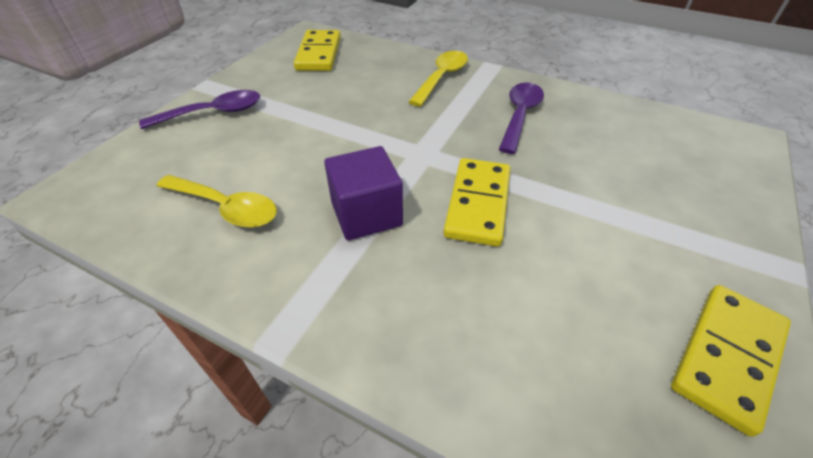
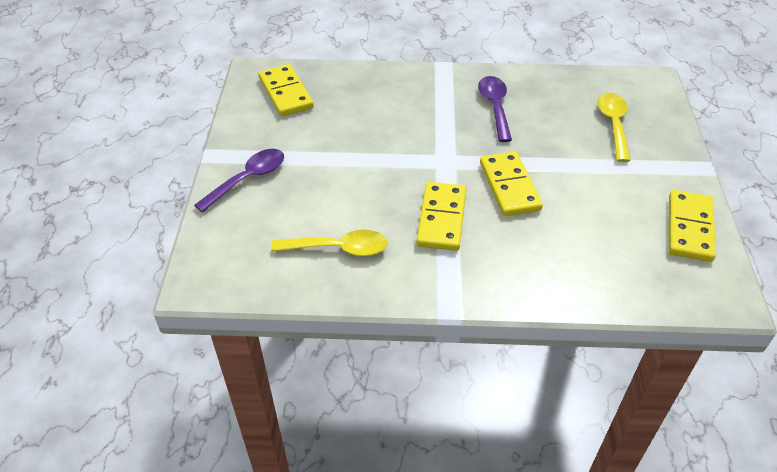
camera: 25 degrees left, 0 degrees up
(366, 214) = (441, 219): purple cube -> yellow domino
(441, 78) = (412, 88): yellow spoon -> yellow spoon (613, 125)

